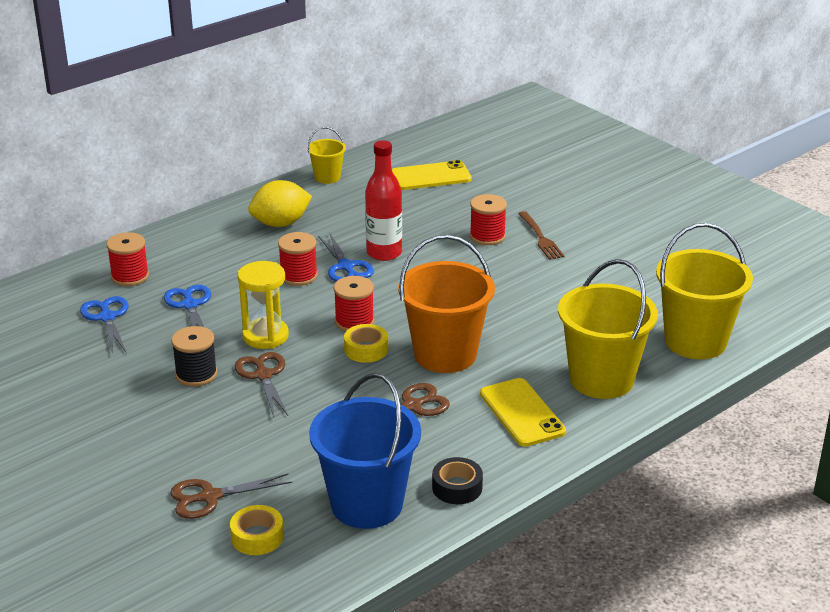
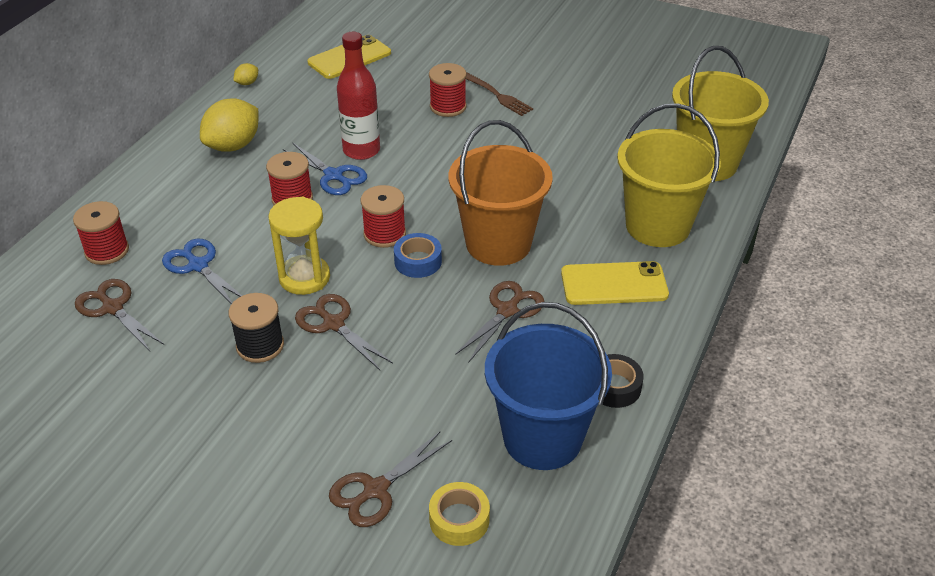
camera: 25 degrees left, 10 degrees up
(107, 317) = (113, 308): blue scissors -> brown scissors
(327, 177) = (247, 83): yellow bucket -> yellow lemon
(366, 349) = (418, 261): yellow tape -> blue tape
(522, 413) = (614, 284): yellow phone -> yellow phone turned 45 degrees counterclockwise

